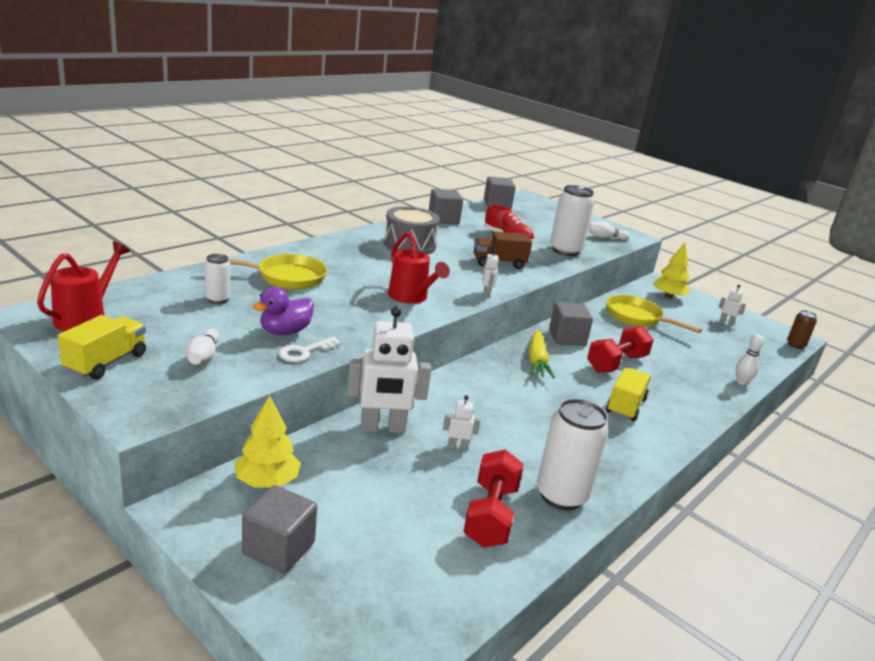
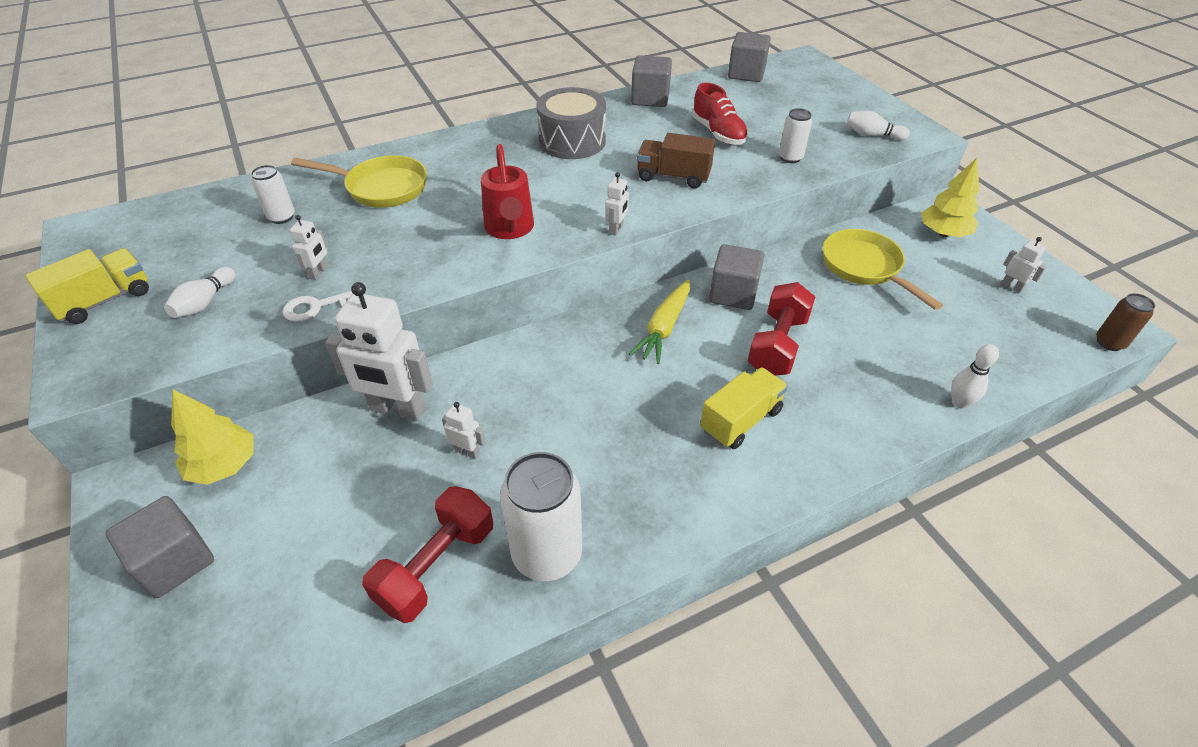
camera: 25 degrees right, 20 degrees up
(86, 317) = (132, 234): red watering can -> none
(285, 332) = (319, 273): purple duck -> white robot
(565, 250) = (790, 158): white can -> white can, size x0.53
(616, 363) = (777, 345): red dumbbell -> red dumbbell turned 45 degrees counterclockwise

